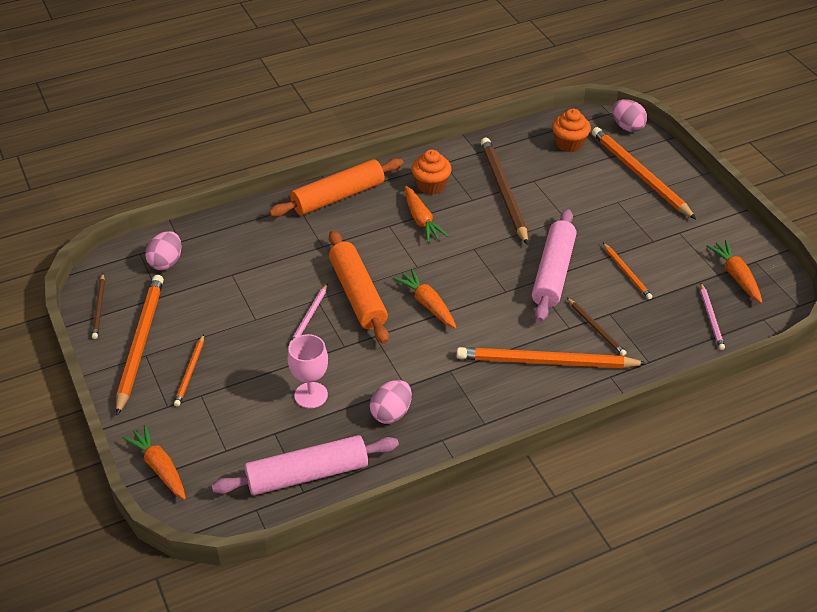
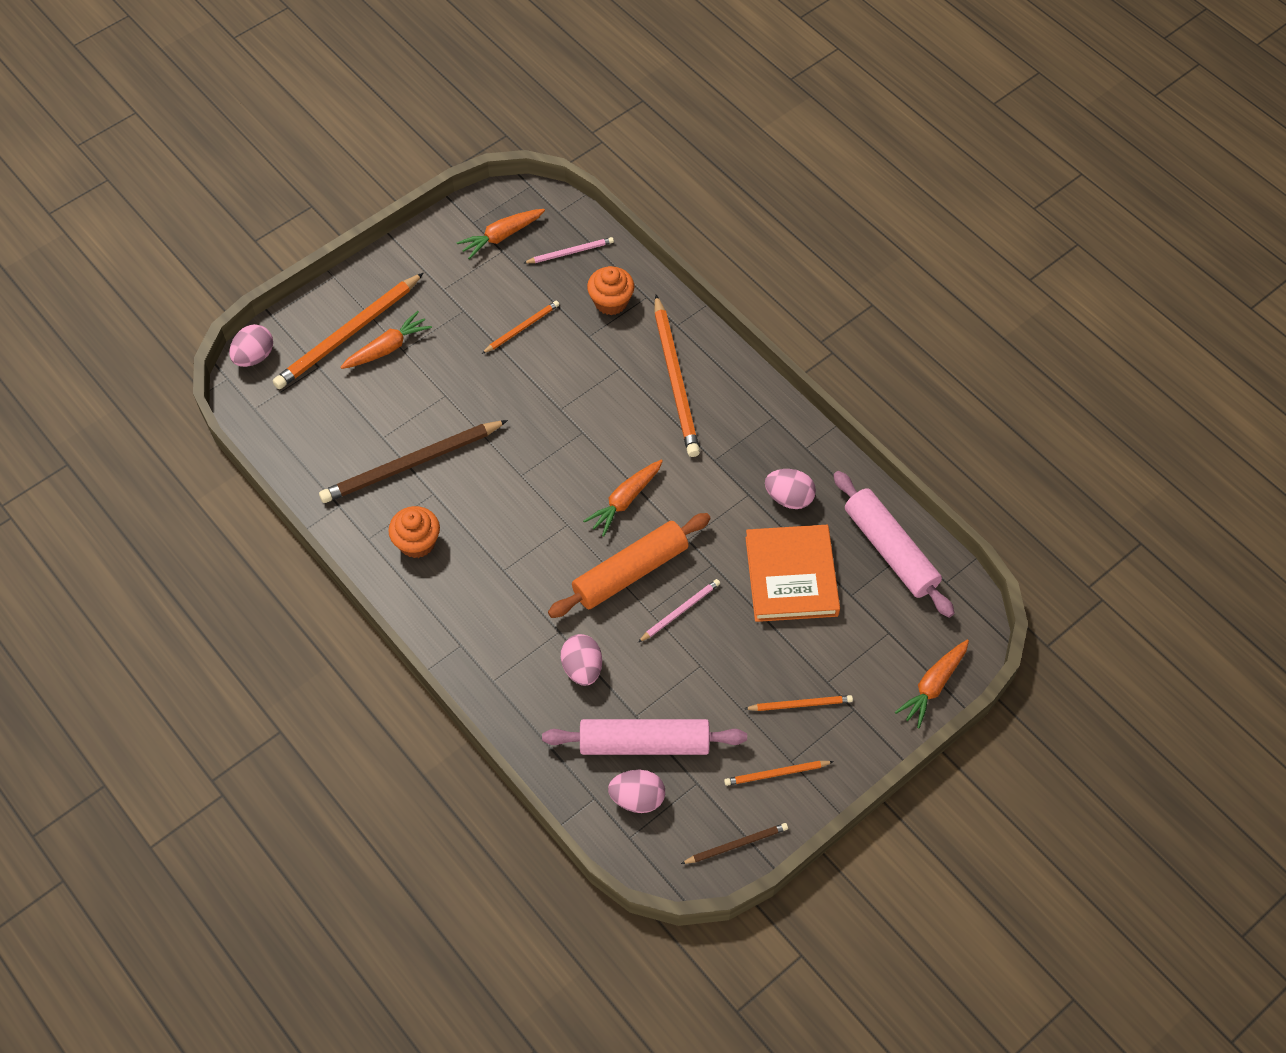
camera: 105 degrees left, 15 degrees up
(140, 343) = (776, 774): orange pencil -> orange pencil, size x0.50
(285, 252) = (582, 668): none -> pink egg
(309, 317) = (680, 611): pink pencil -> pink pencil turned 45 degrees counterclockwise
(311, 395) = (791, 576): pink goblet -> orange book
(338, 196) = (463, 640): orange rolling pin -> none
(421, 220) = (485, 538): orange carrot -> orange carrot (387, 348)
(553, 273) = (541, 393): pink rolling pin -> pink rolling pin (644, 743)
(569, 144) = (301, 411): orange cupcake -> orange cupcake (611, 302)
(596, 328) = (614, 344): brown pencil -> none

